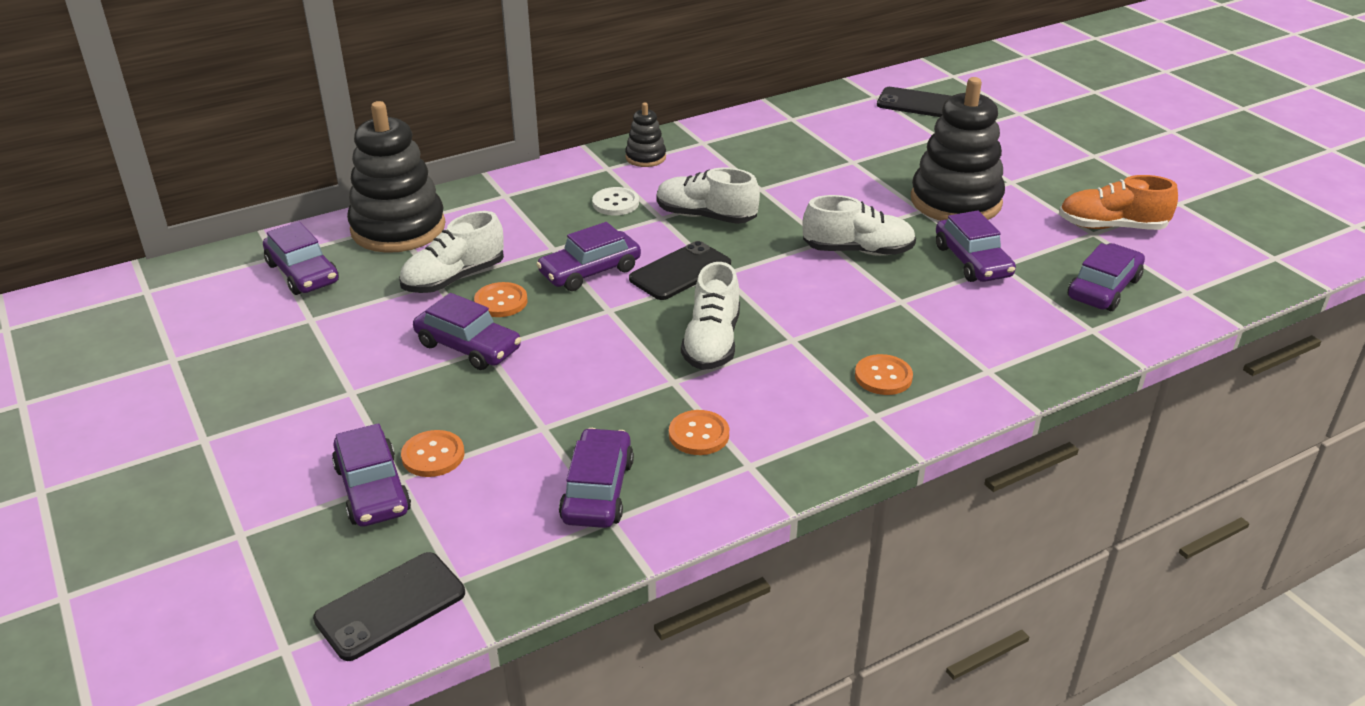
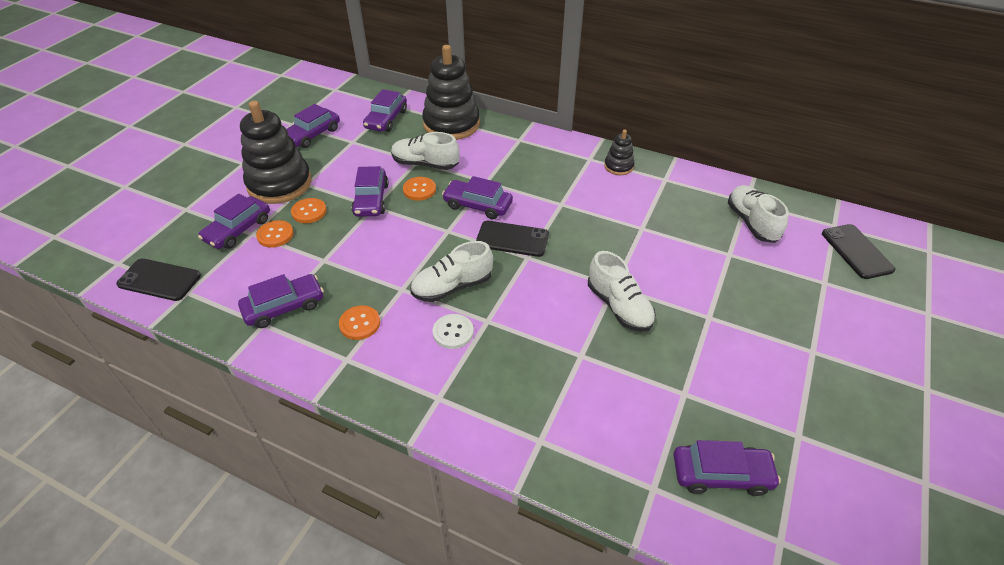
camera: 55 degrees right, 10 degrees up
(615, 203) = (556, 180): white button -> white button (453, 332)
(706, 216) = (582, 221): white shoe -> white shoe (751, 222)
(883, 377) = (484, 384): orange button -> orange button (309, 212)
(955, 201) = (743, 330): black stacking toy -> black stacking toy (279, 184)
(972, 261) = (671, 374): purple car -> purple car (312, 135)
(1111, 227) = (823, 445): orange shoe -> none

